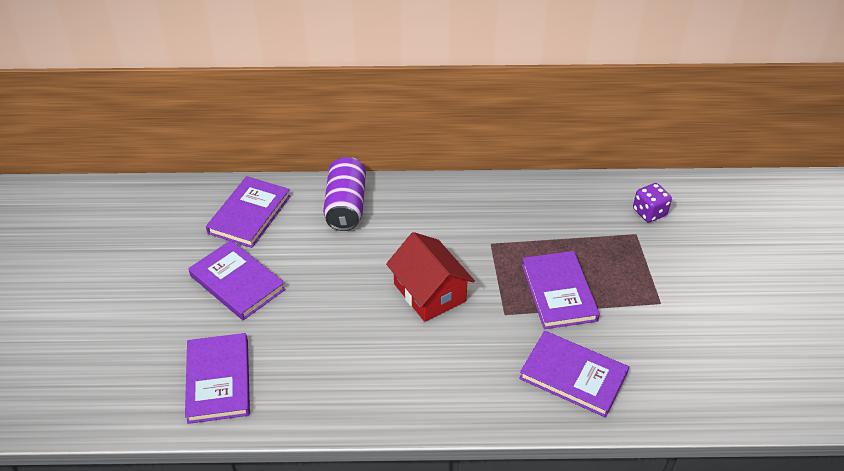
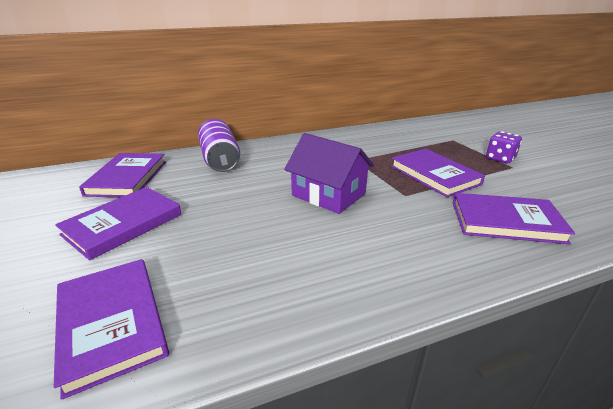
camera: 20 degrees left, 15 degrees down
(237, 282) = (123, 224): purple book -> purple book turned 75 degrees counterclockwise
(429, 292) = (328, 194): red house -> purple house
(649, 212) = (449, 130): purple dice -> purple dice (500, 159)

